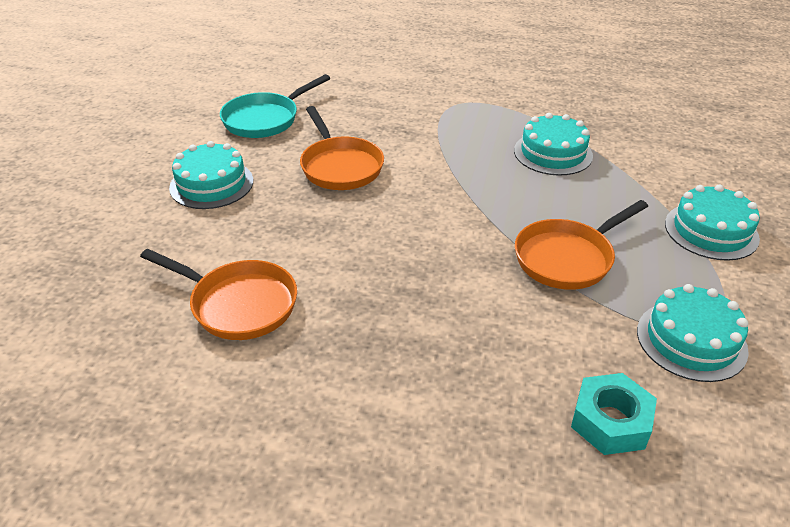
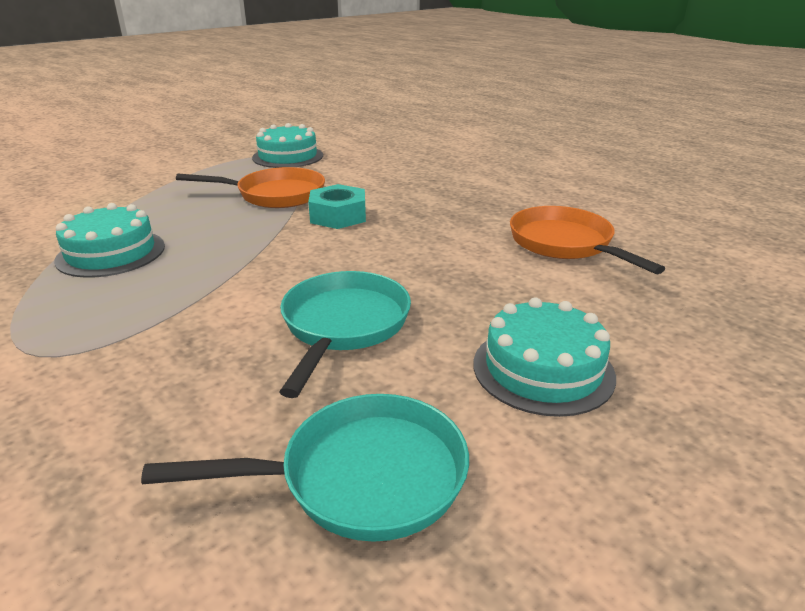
camera: 145 degrees left, 10 degrees down
(340, 166) = (343, 326): orange pan -> turquoise pan
(610, 421) = (381, 152): turquoise nut -> turquoise nut (338, 216)
(711, 231) = (156, 178): turquoise cake -> none

